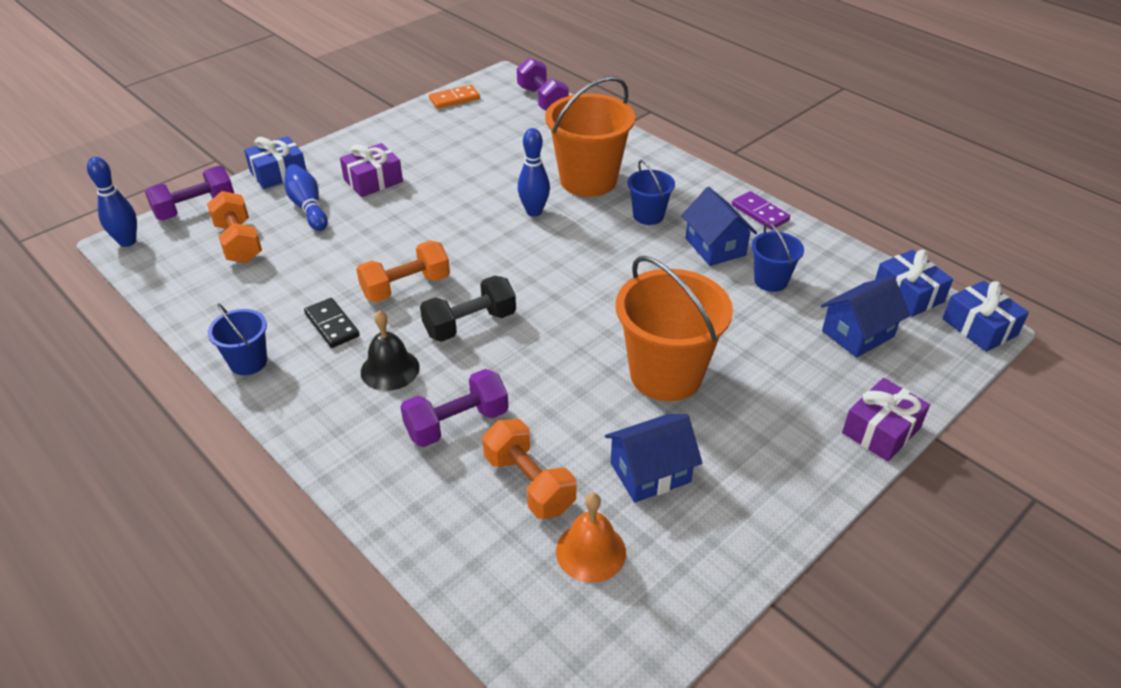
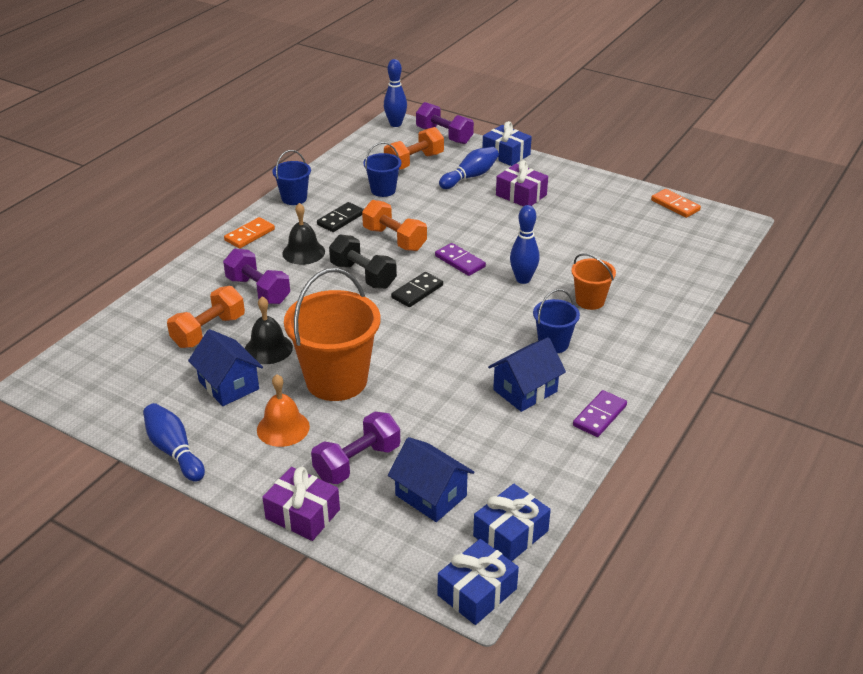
camera: 75 degrees right, 5 degrees down
(315, 418) = (250, 235): none -> orange domino
(479, 246) = (460, 261): none -> purple domino
(522, 287) = (417, 291): none -> black domino
(542, 100) = (713, 252): purple dumbbell -> purple dumbbell (357, 462)
(587, 427) = (268, 348): none -> black bell
(588, 180) = (590, 301): orange bucket -> orange bucket, size x0.52
(591, 551) = (153, 367): orange bell -> orange bell (283, 428)
(767, 537) = (174, 451): none -> blue bowling pin
(770, 281) = (488, 431): blue bucket -> blue bucket (383, 190)

